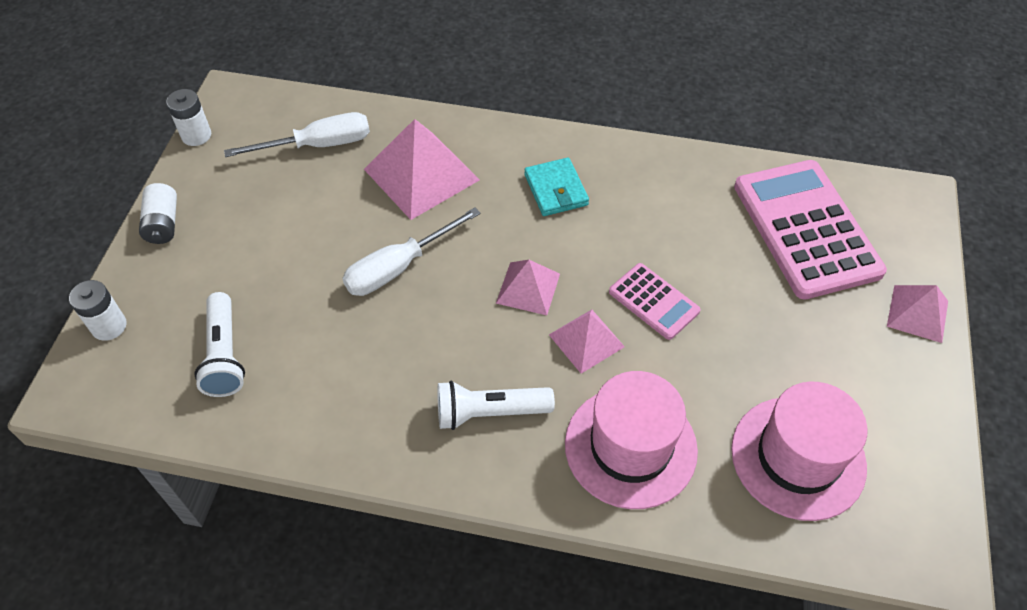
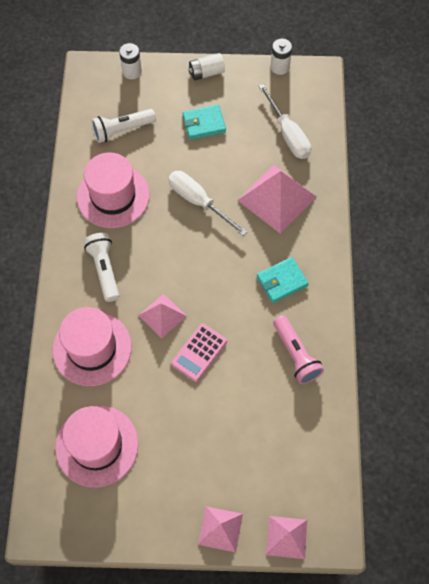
camera: 80 degrees right, 10 degrees up
(259, 241) = (204, 124): none -> turquoise wallet
(352, 384) = (113, 196): none -> pink hat
(528, 288) = (196, 276): pink pyramid -> pink pyramid (286, 537)
(669, 193) = (295, 355): none -> pink flashlight
(805, 229) = (282, 451): pink calculator -> none

